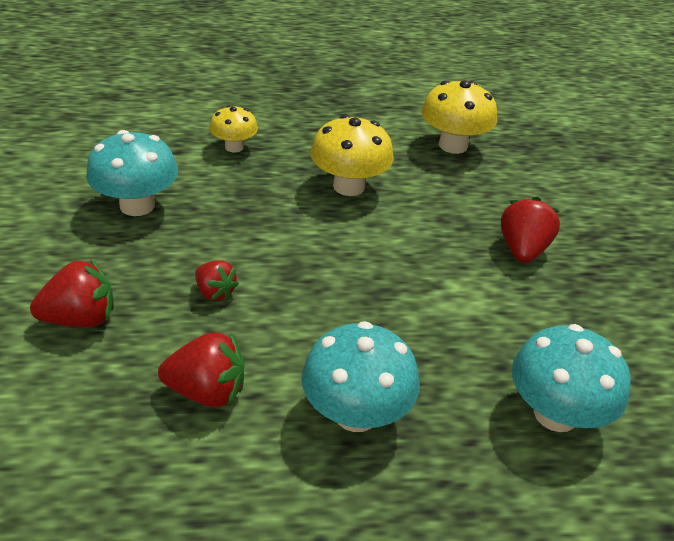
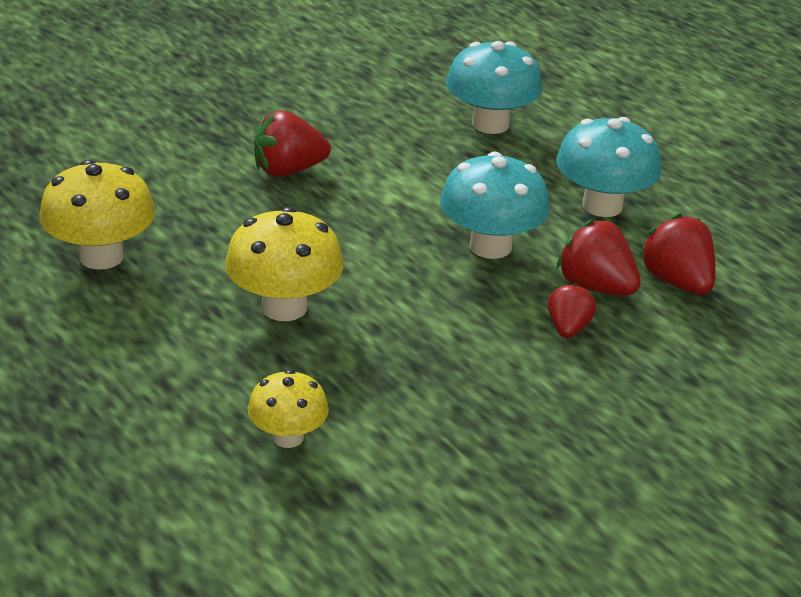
camera: 120 degrees left, 5 degrees down
(80, 319) = (704, 394): red strawberry -> red strawberry (595, 287)
(137, 205) = (505, 456): turquoise mushroom -> turquoise mushroom (490, 246)

